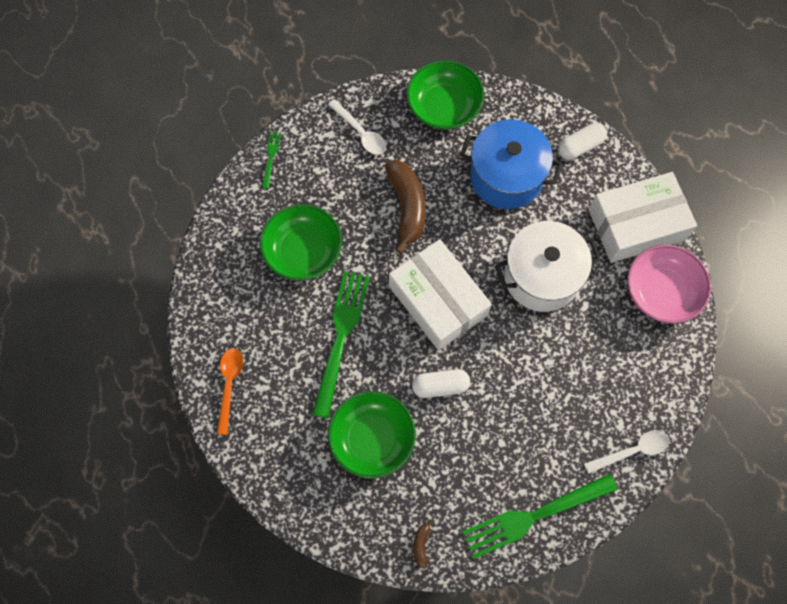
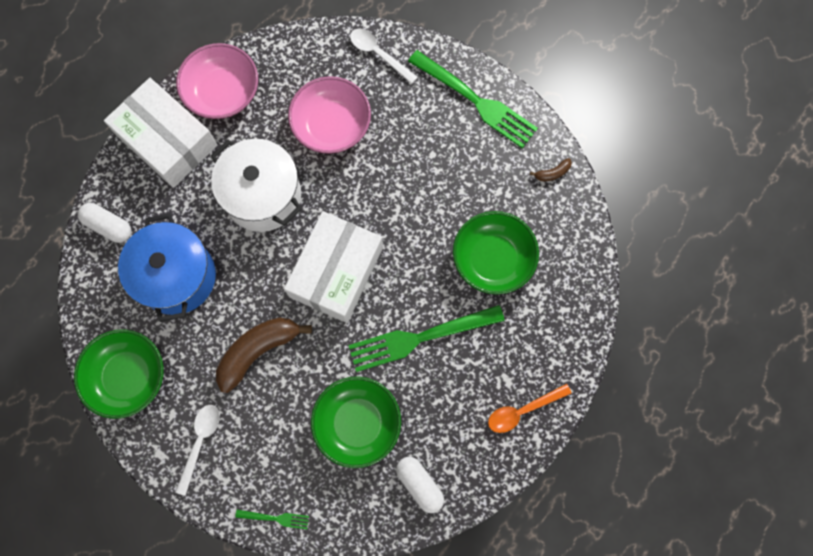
camera: 120 degrees left, 5 degrees up
(271, 157) = (275, 518): green fork -> green fork turned 150 degrees counterclockwise
(440, 386) = (413, 228): white capsule -> white capsule (419, 484)
(579, 368) = (331, 125): none -> pink bowl

